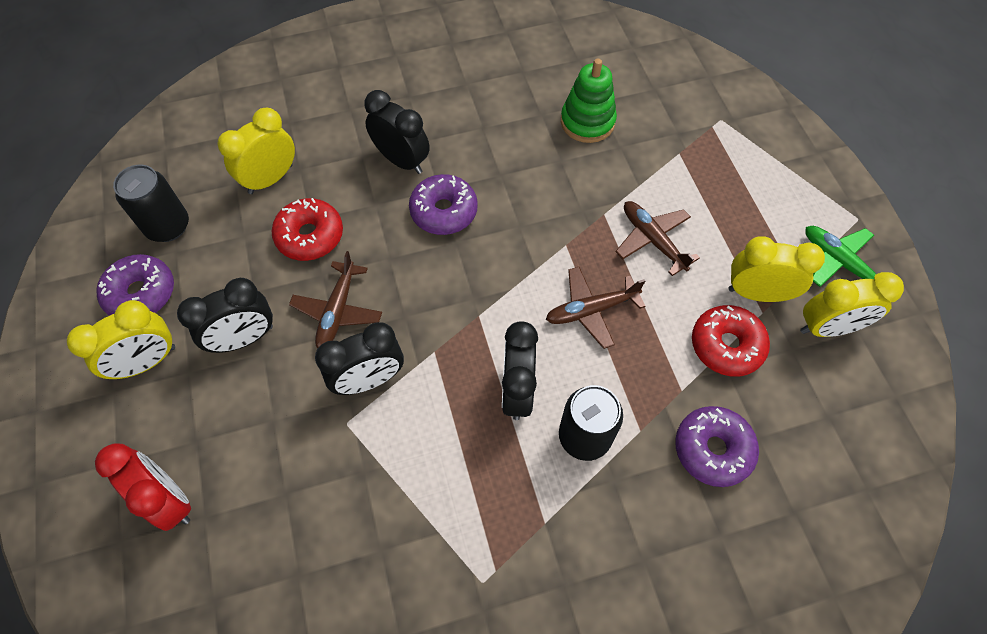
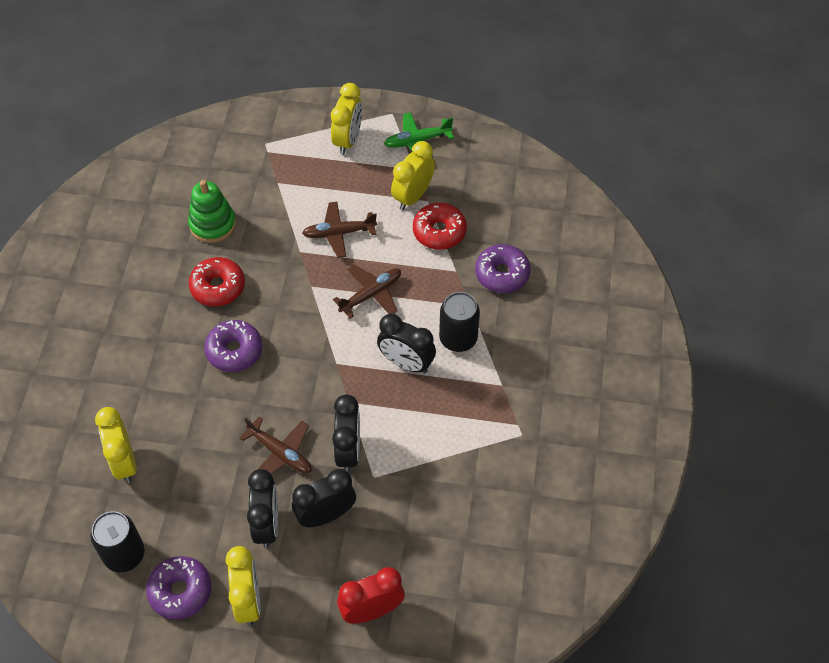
camera: 65 degrees left, 5 degrees down
(310, 236) = (200, 450): red donut -> red donut (218, 287)
(402, 161) = (168, 361): black clock -> black clock (326, 515)
(591, 310) = (371, 294): brown plane -> brown plane turned 135 degrees counterclockwise
(827, 328) = (457, 173): yellow clock -> yellow clock (348, 140)

